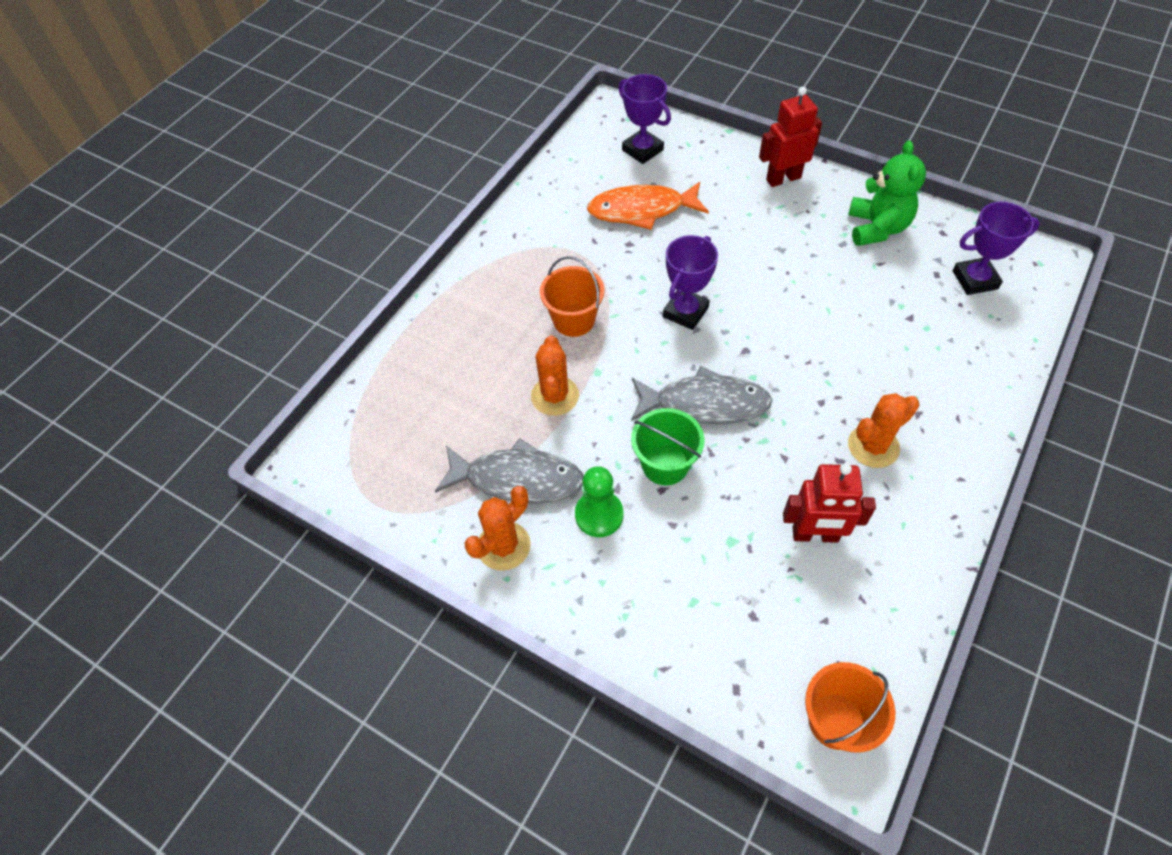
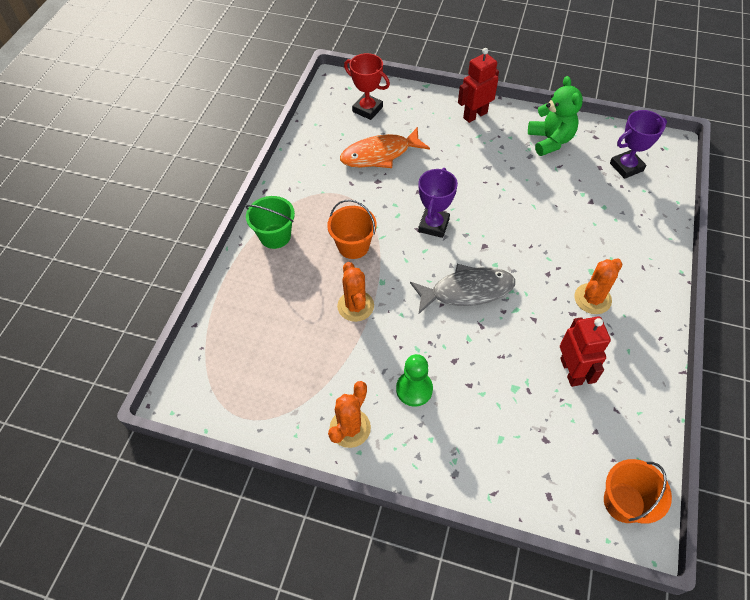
camera: 15 degrees left, 0 degrees up
(517, 479) = (345, 375): grey fish -> none
(642, 150) = (367, 109): purple trophy -> red trophy
(665, 464) = (451, 341): green bucket -> green bucket (275, 236)
(815, 535) = (571, 371): red robot -> red robot turned 90 degrees counterclockwise

